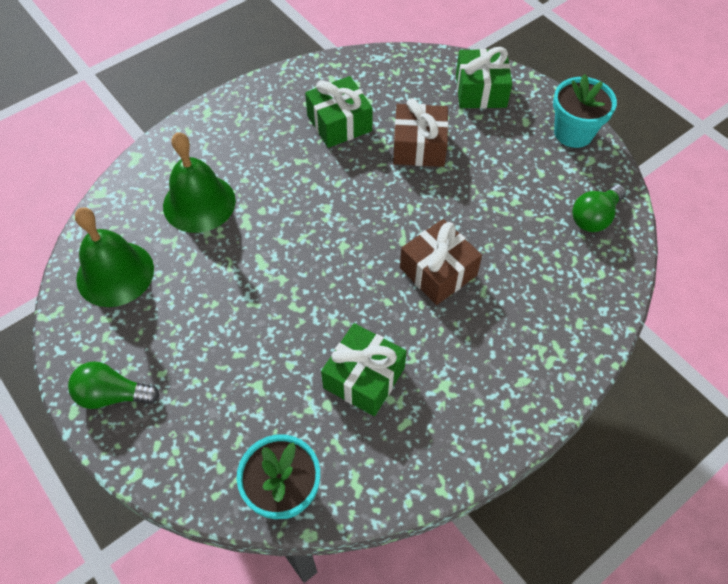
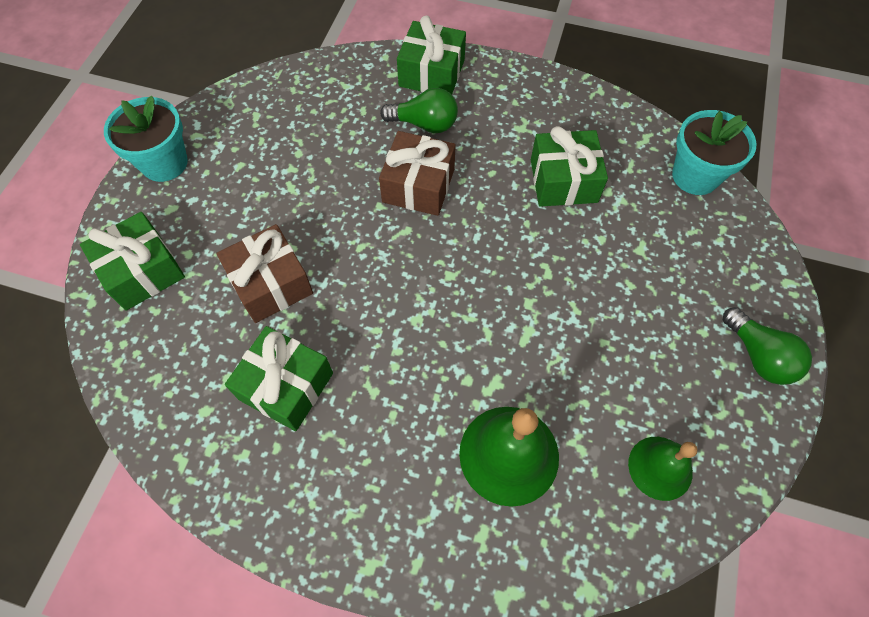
camera: 125 degrees left, 5 degrees up
(115, 273) = (660, 468): green bell -> green bell, size x0.63
(561, 355) = (431, 73): none -> green gift
(594, 217) = (270, 106): green light bulb -> green light bulb (424, 124)

